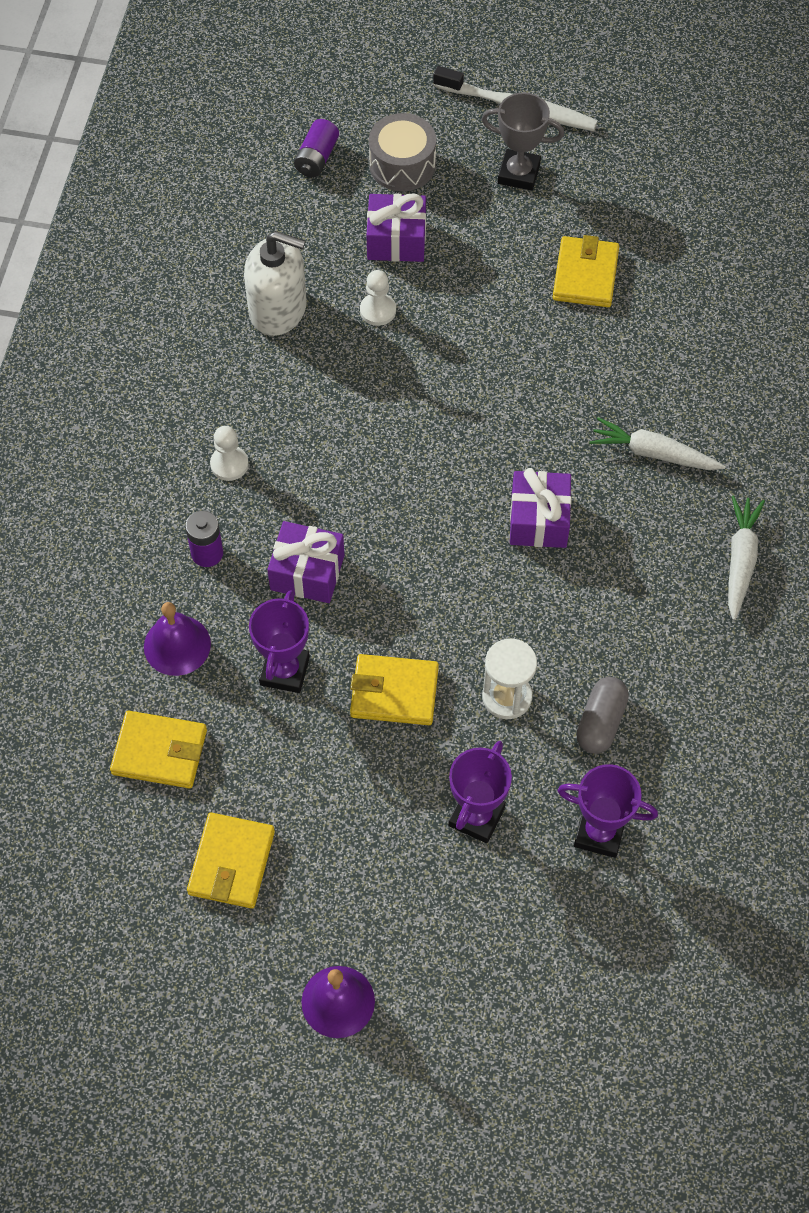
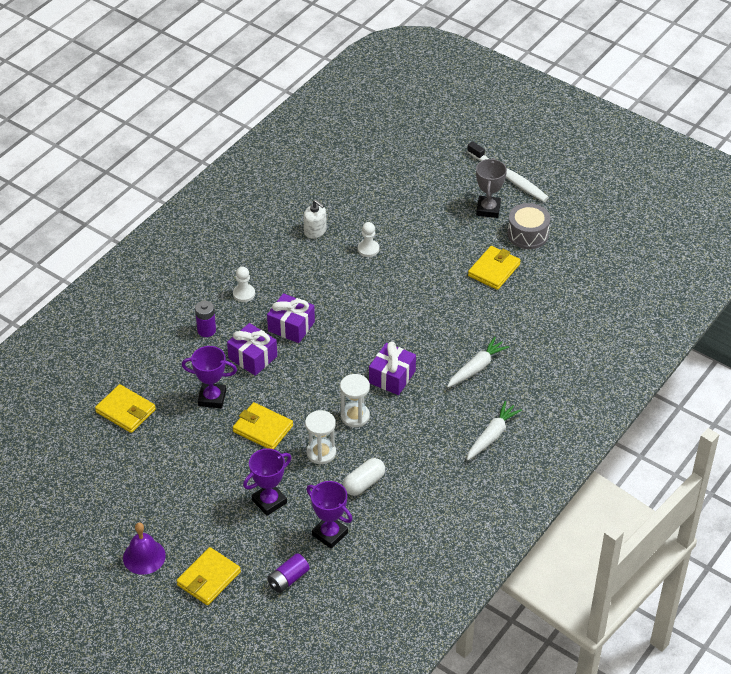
camera: 25 degrees right, 15 degrees down
(177, 645) = (165, 366): purple bell -> none
(231, 863) = (130, 474): yellow wallet -> yellow wallet (208, 578)
(278, 309) = (315, 231): white soap dispenser -> white soap dispenser, size x0.60
(284, 671) = (212, 398): purple trophy -> purple trophy turned 60 degrees clockwise
(317, 158) = (381, 167): purple battery -> purple battery (288, 579)
(396, 240) = (400, 219): purple gift -> purple gift (291, 326)
(402, 165) = (426, 185): grey drum -> grey drum (528, 234)
(518, 173) = (488, 209): grey trophy -> grey trophy turned 60 degrees clockwise
(521, 611) = (355, 416): none -> white hourglass
(600, 722) = (364, 483): grey capsule -> white capsule
(653, 453) = (476, 368): white carrot -> white carrot turned 90 degrees clockwise

